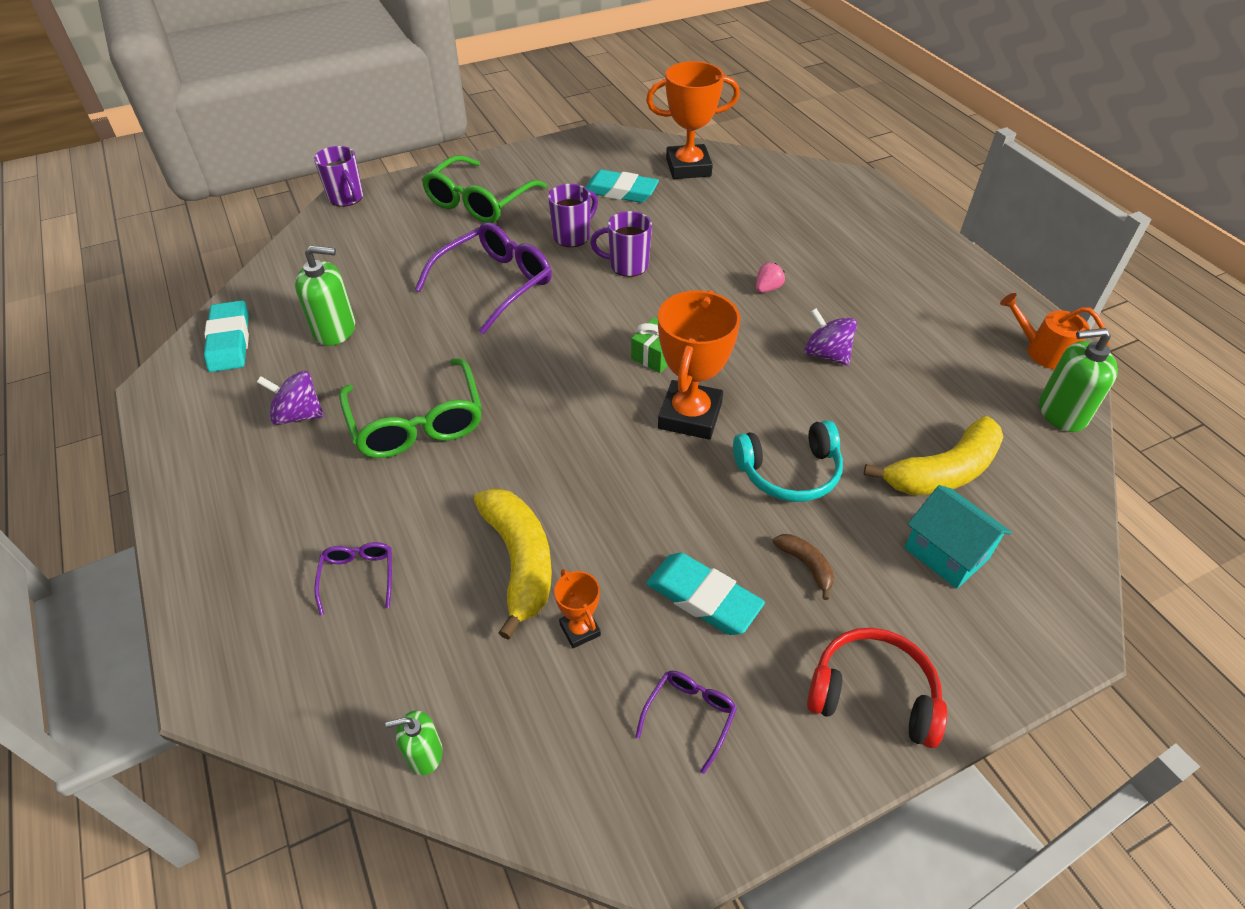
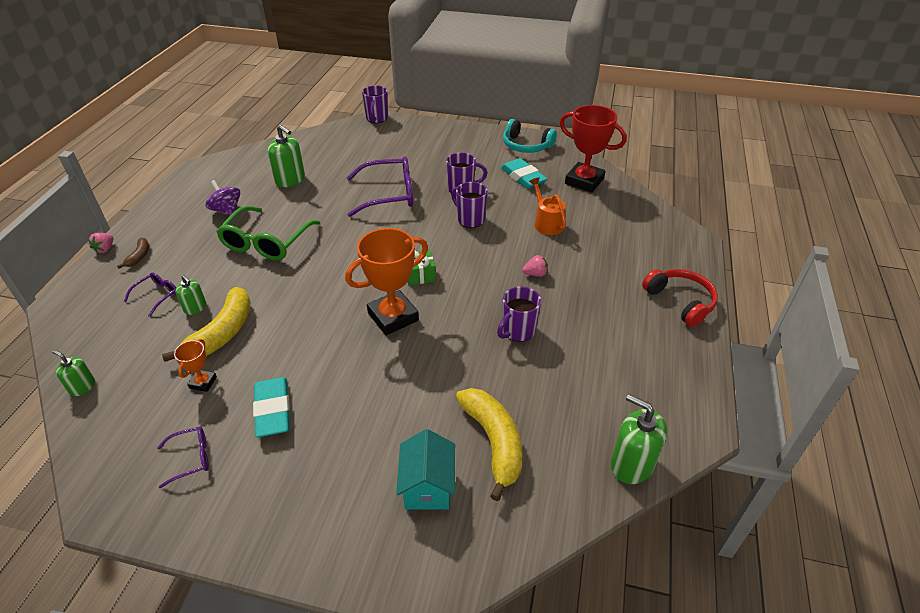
camera: 40 degrees right, 5 degrees down
(174, 571) = (105, 249): none -> pink strawberry
(229, 341) = (244, 163): turquoise eraser -> none
(437, 556) = (195, 308): none -> green soap dispenser
(479, 202) = (437, 148): green glasses -> none
(688, 167) = (584, 181): orange trophy -> red trophy
(789, 472) = (403, 380): turquoise headphones -> turquoise headphones (526, 146)
(806, 565) = (343, 433): brown banana -> brown banana (139, 256)
(826, 354) = (517, 331): purple spinning top -> purple mug
(873, 694) = (282, 522): red headphones -> red headphones (680, 301)
(943, 472) = (493, 442): yellow banana -> yellow banana turned 120 degrees counterclockwise
(1044, 351) = (677, 420): orange watering can -> orange watering can (547, 223)

